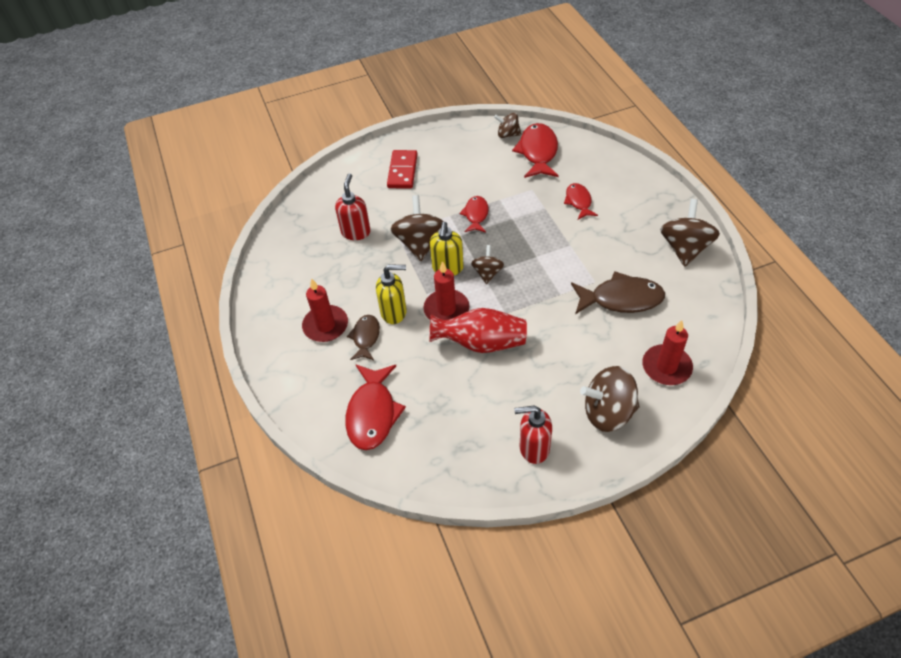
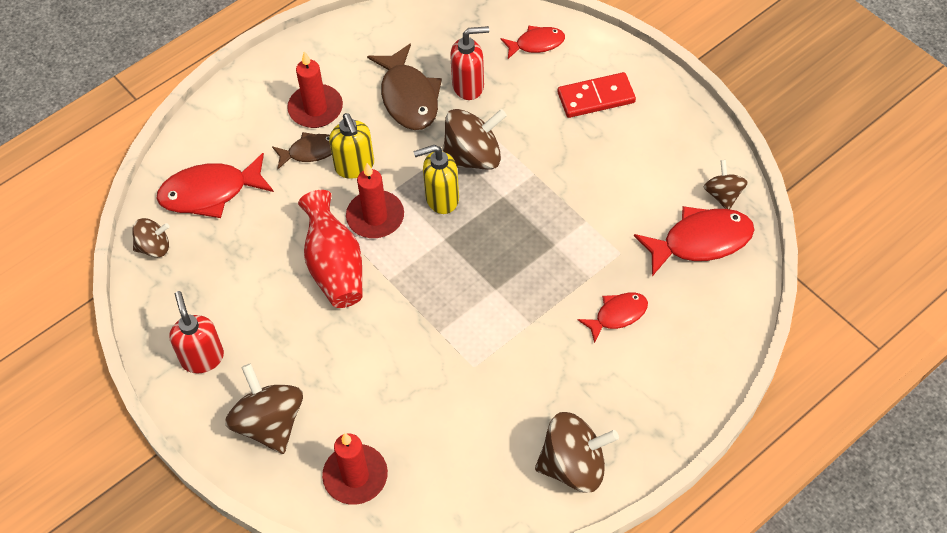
camera: 70 degrees right, 5 degrees up
(476, 215) = (545, 202): red fish -> red fish (536, 44)
(487, 273) = (448, 243): brown spinning top -> brown spinning top (154, 247)
(621, 299) = (452, 403): brown fish -> brown fish (408, 97)

